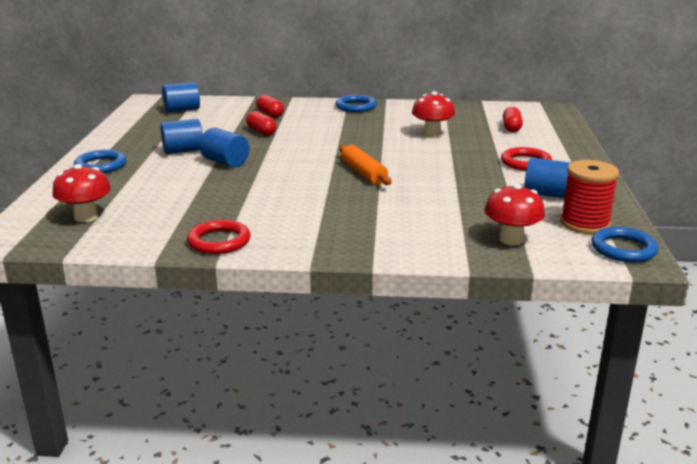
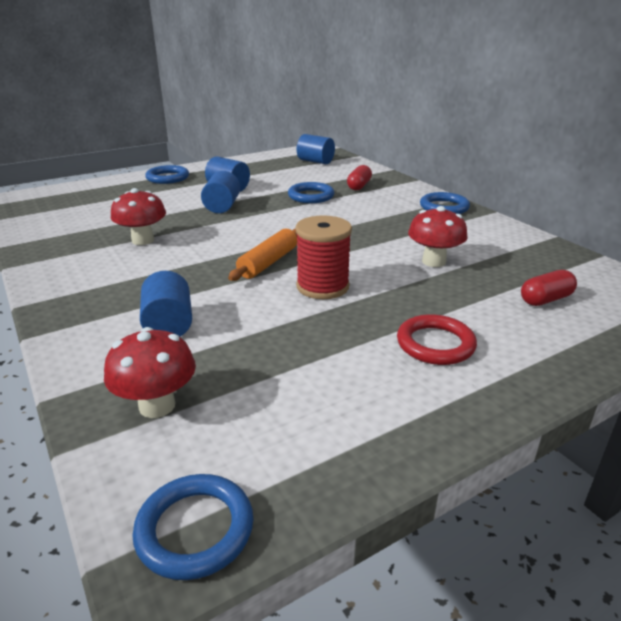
camera: 55 degrees right, 5 degrees up
(86, 217) = (67, 203): red mushroom -> red mushroom (143, 240)
(219, 241) = (49, 255): red ring -> none
(261, 132) = (311, 196): red capsule -> blue ring
(547, 194) = (342, 392): blue cylinder -> blue cylinder (169, 325)
(585, 224) = (264, 458): red spool -> red spool (322, 286)

